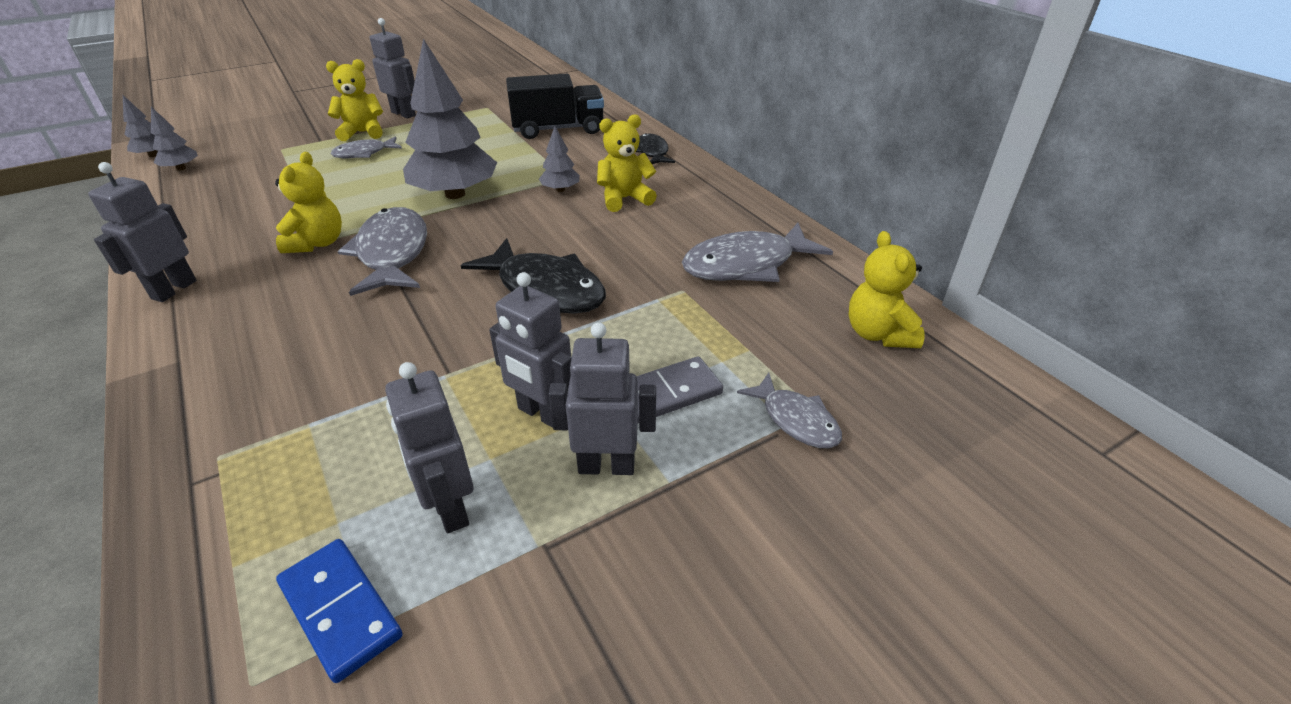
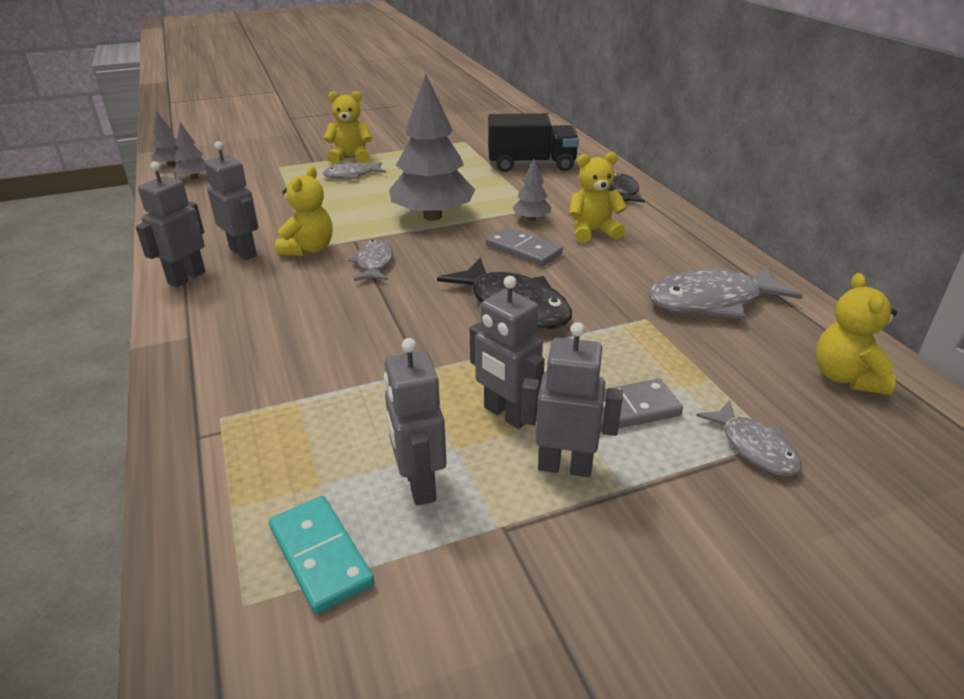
camera: 10 degrees right, 5 degrees down
(340, 610) = (321, 556): blue domino -> turquoise domino
(392, 253) = (374, 263): grey fish -> grey fish, size x0.57
(404, 114) = (388, 143): grey robot -> grey robot (243, 252)
(553, 225) = (523, 250): none -> grey domino

